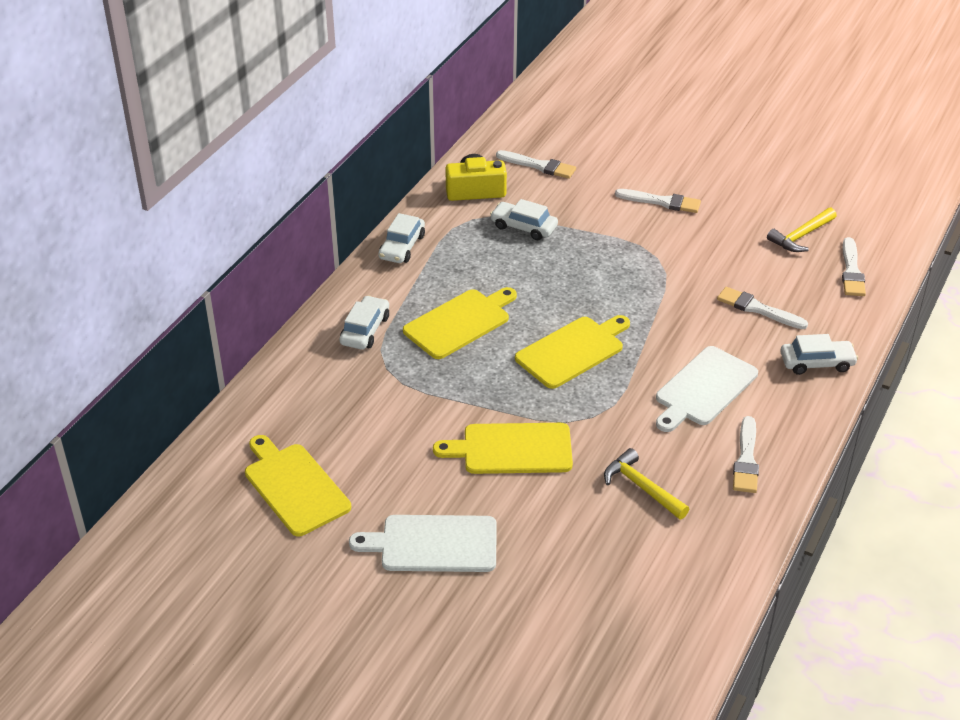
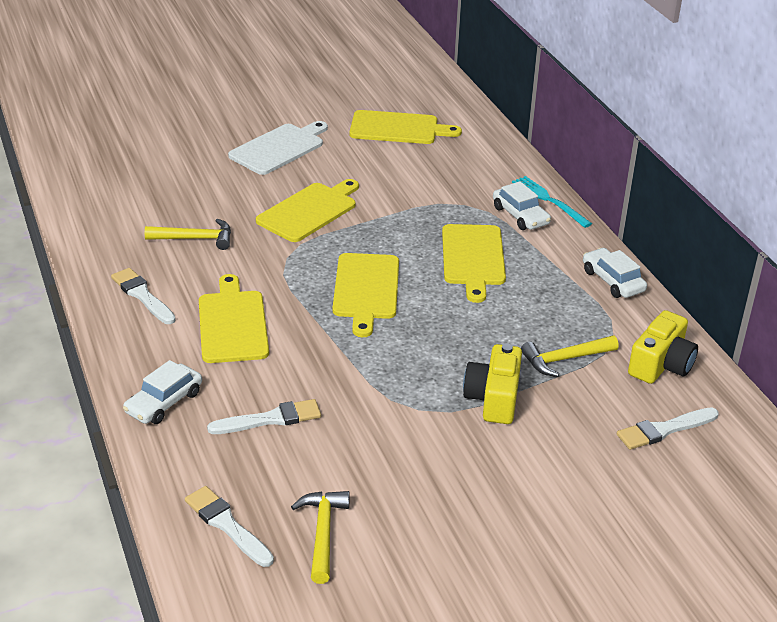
camera: 130 degrees right, 5 degrees down
(320, 327) = (549, 200): none -> turquoise fork
(523, 227) = (565, 359): white car -> yellow hammer
(604, 235) = (493, 398): none -> yellow camera
(662, 202) = (502, 473): white brush -> none
(704, 389) = (232, 324): white cutting board -> yellow cutting board

